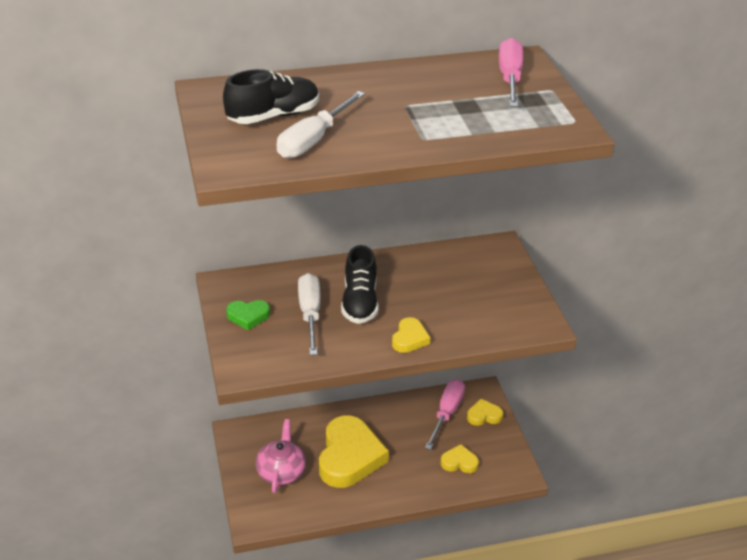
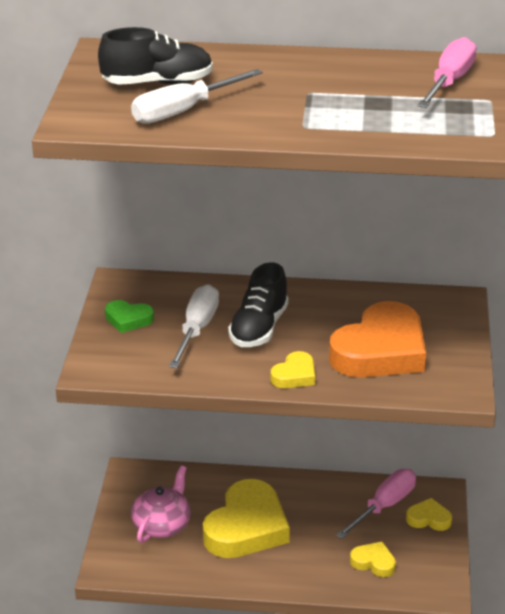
camera: 20 degrees right, 5 degrees down
(465, 302) = (380, 351): none -> orange heart

